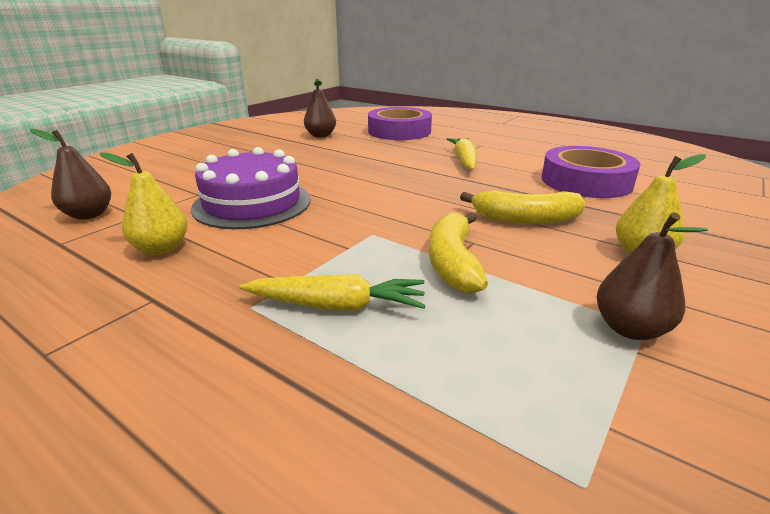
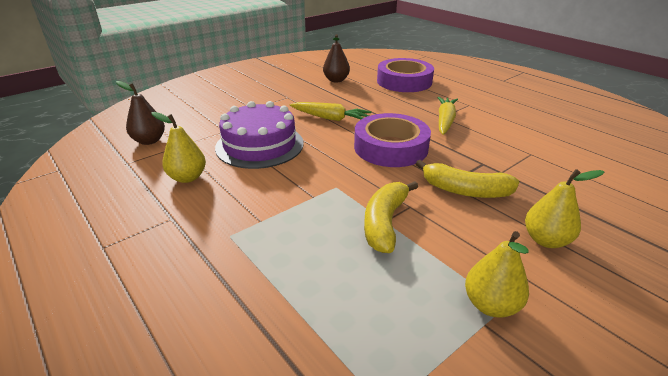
camera: 15 degrees right, 5 degrees up
(337, 306) = (286, 245): yellow carrot -> yellow carrot (330, 118)
(586, 181) = (543, 157): purple tape -> purple tape (390, 147)
(630, 328) = (490, 305): brown pear -> yellow pear

